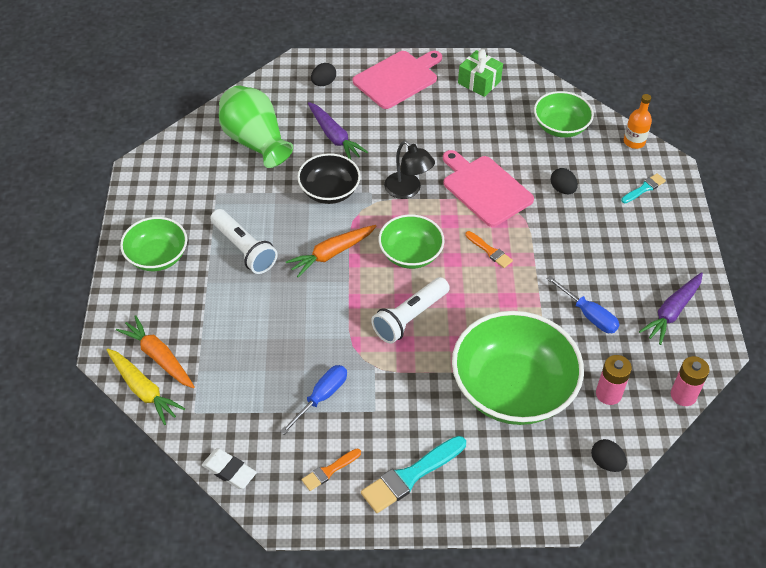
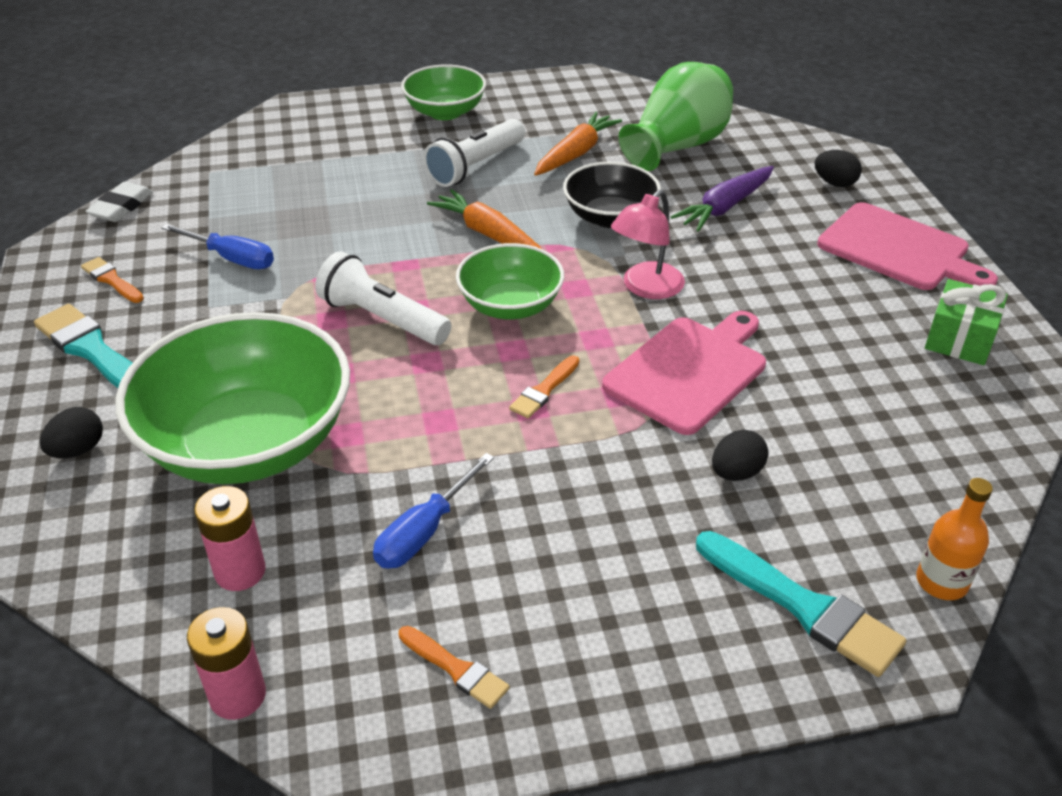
camera: 80 degrees right, 10 degrees down
(143, 390) = (241, 135): yellow carrot -> none
(158, 357) = (290, 137): orange carrot -> orange carrot (576, 153)
(408, 190) = (646, 288): black lamp -> pink lamp
(560, 127) = (911, 458): green bowl -> none
(606, 462) = (88, 576): black egg -> black egg (78, 450)
(644, 188) = (803, 606): turquoise brush -> turquoise brush, size x1.81
(672, 312) = (456, 669): purple carrot -> orange brush

